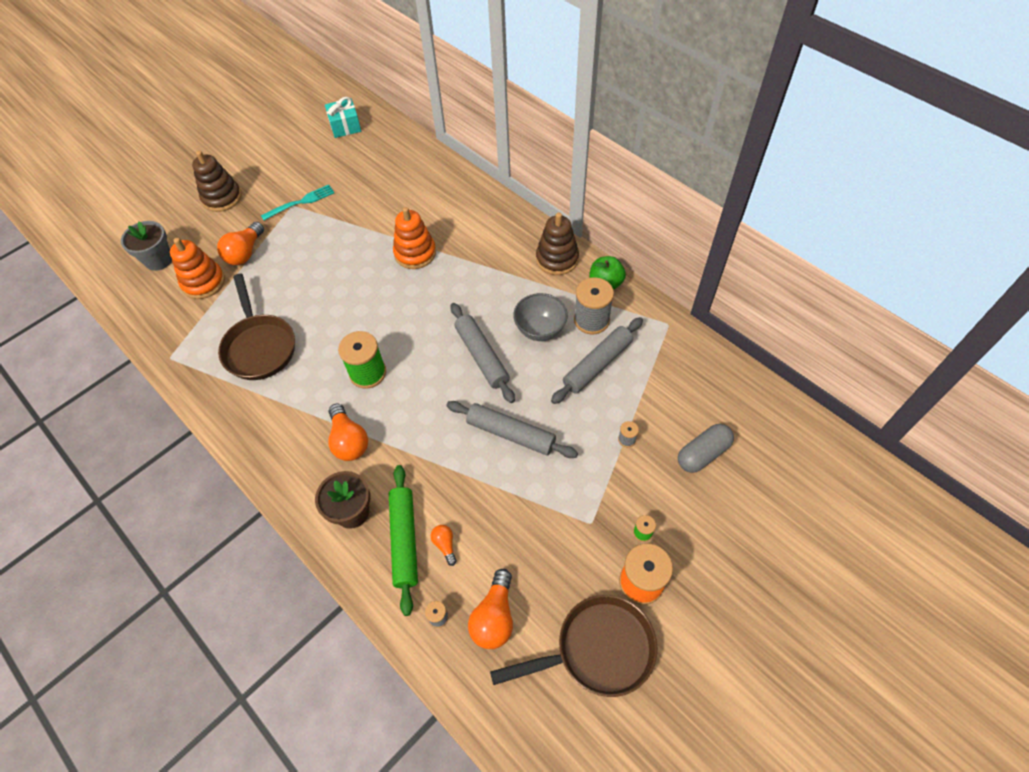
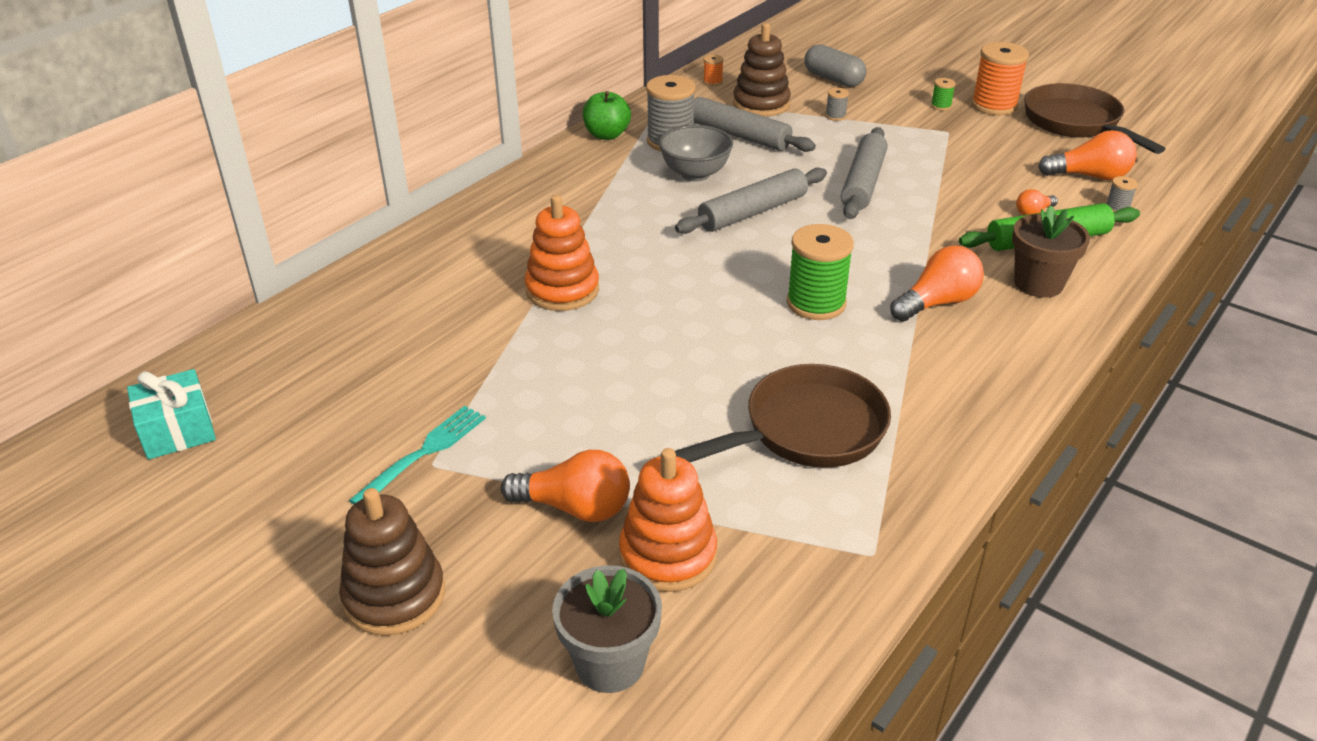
camera: 100 degrees left, 20 degrees down
(301, 202) = (424, 453): turquoise fork -> turquoise fork turned 75 degrees clockwise
(557, 259) = (565, 169): brown stacking toy -> brown stacking toy (761, 104)
(698, 359) = (712, 82): none -> orange spool

